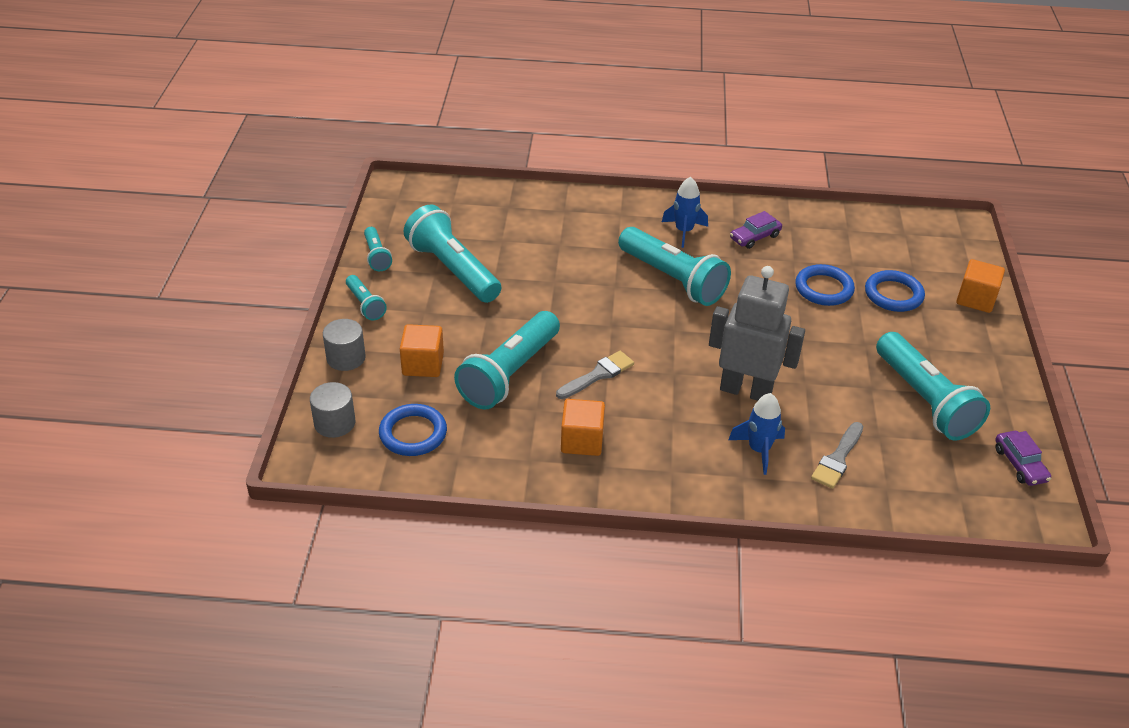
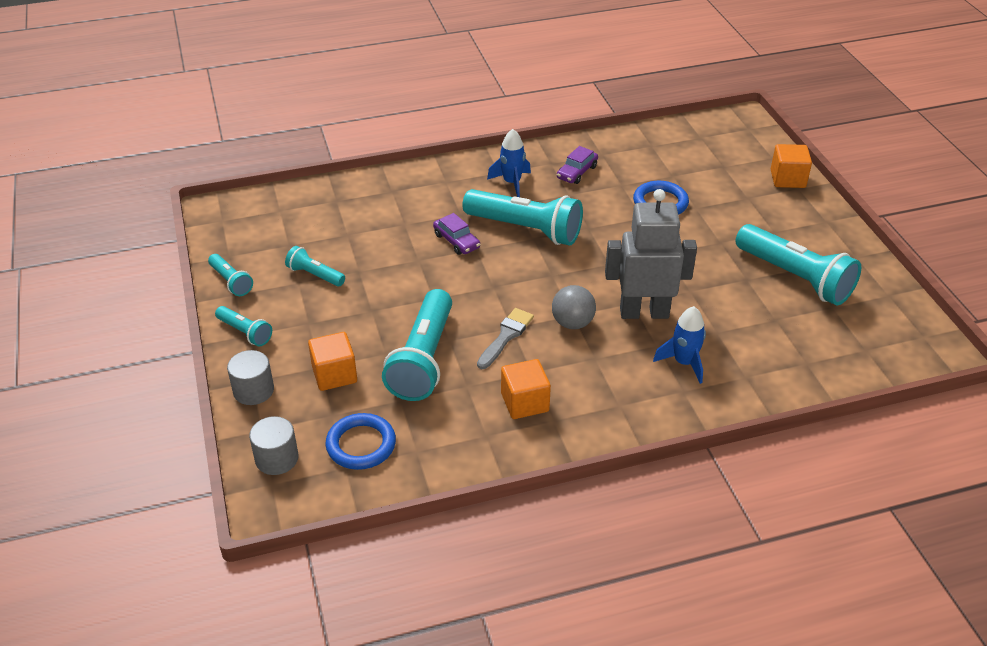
camera: 20 degrees left, 0 degrees up
(453, 270) = (315, 275): turquoise flashlight -> turquoise flashlight, size x0.50
(669, 380) = (572, 323): none -> grey ball
(838, 458) = (753, 350): grey brush -> none
(893, 294) = (720, 193): blue ring -> none
(1019, 464) = (898, 310): purple car -> purple car (456, 241)

